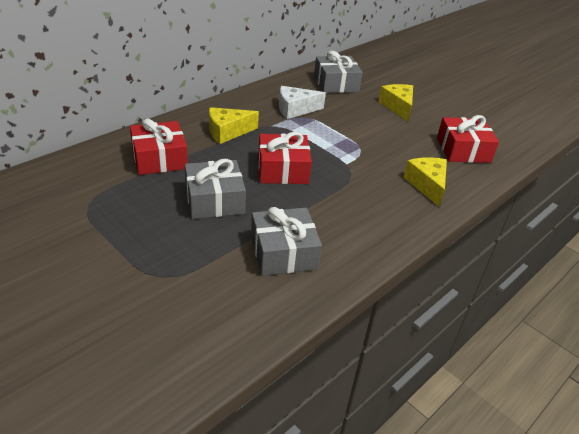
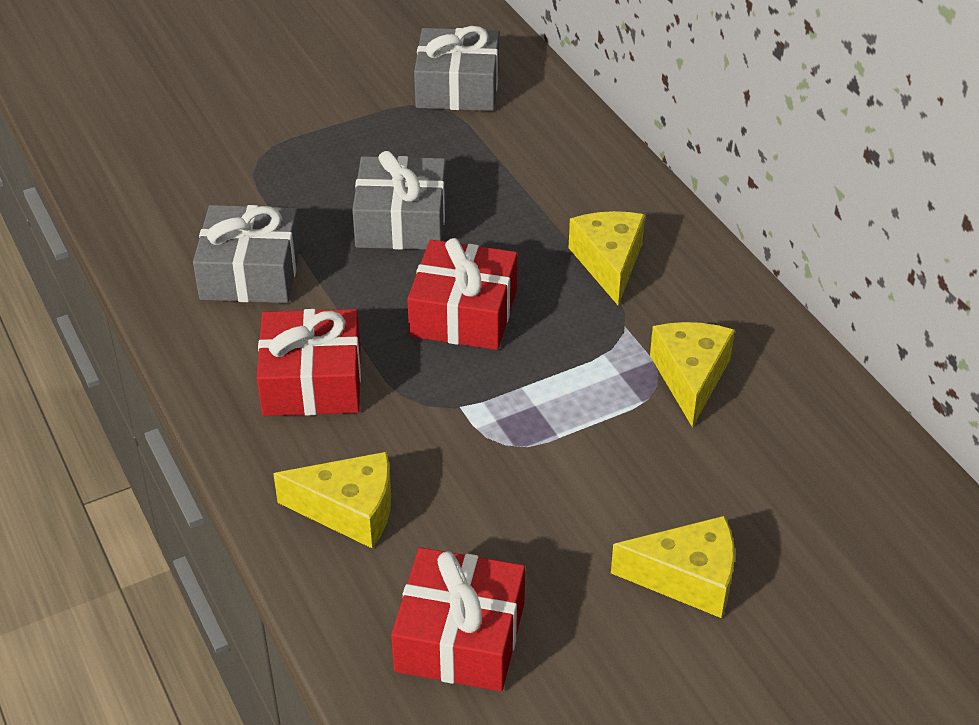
camera: 110 degrees right, 5 degrees up
(159, 158) = (536, 176): red gift -> red gift (312, 381)
(295, 109) = (690, 377): white cheese -> yellow cheese
(336, 83) = (824, 485): grey gift -> grey gift (457, 87)

